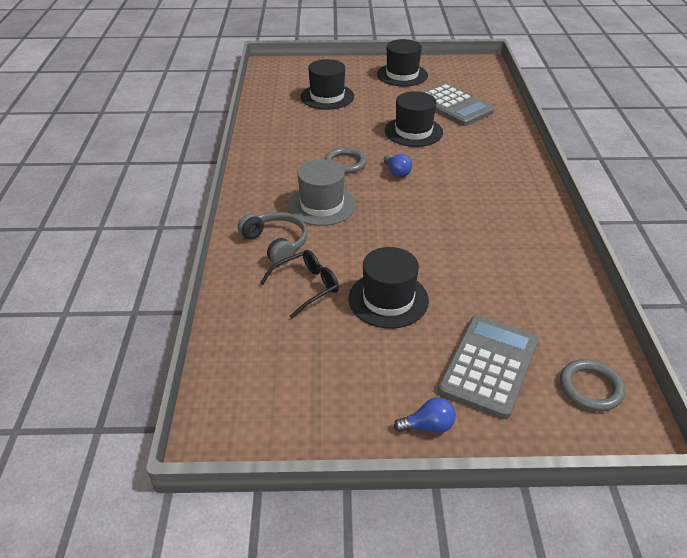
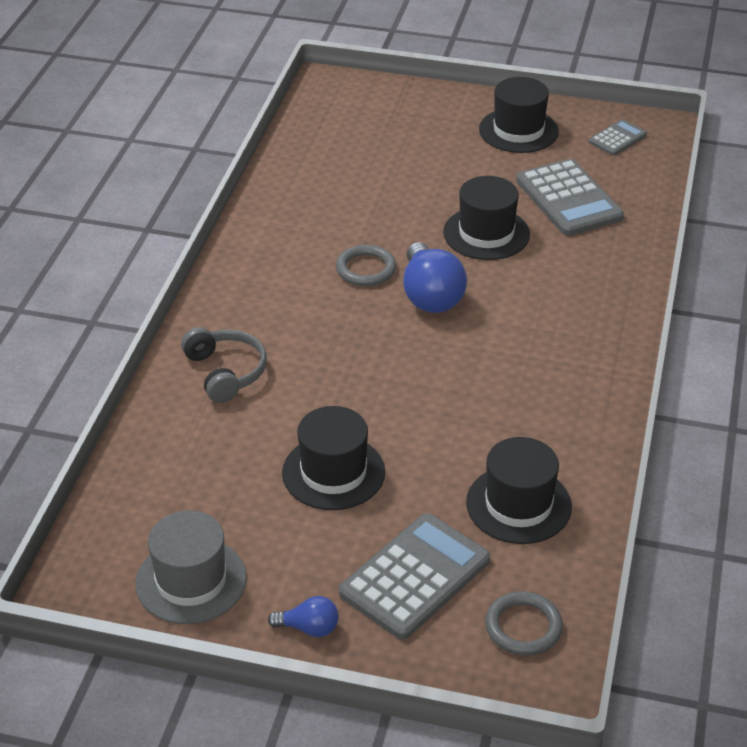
camera: 15 degrees right, 0 degrees up
(306, 287) = (240, 437): black glasses -> none
(321, 205) = (306, 328): grey hat -> grey hat (191, 581)
(327, 96) = (388, 153): black hat -> black hat (518, 504)
(397, 172) = (430, 296): blue light bulb -> blue light bulb, size x1.93
(463, 71) = (617, 138): none -> grey calculator

